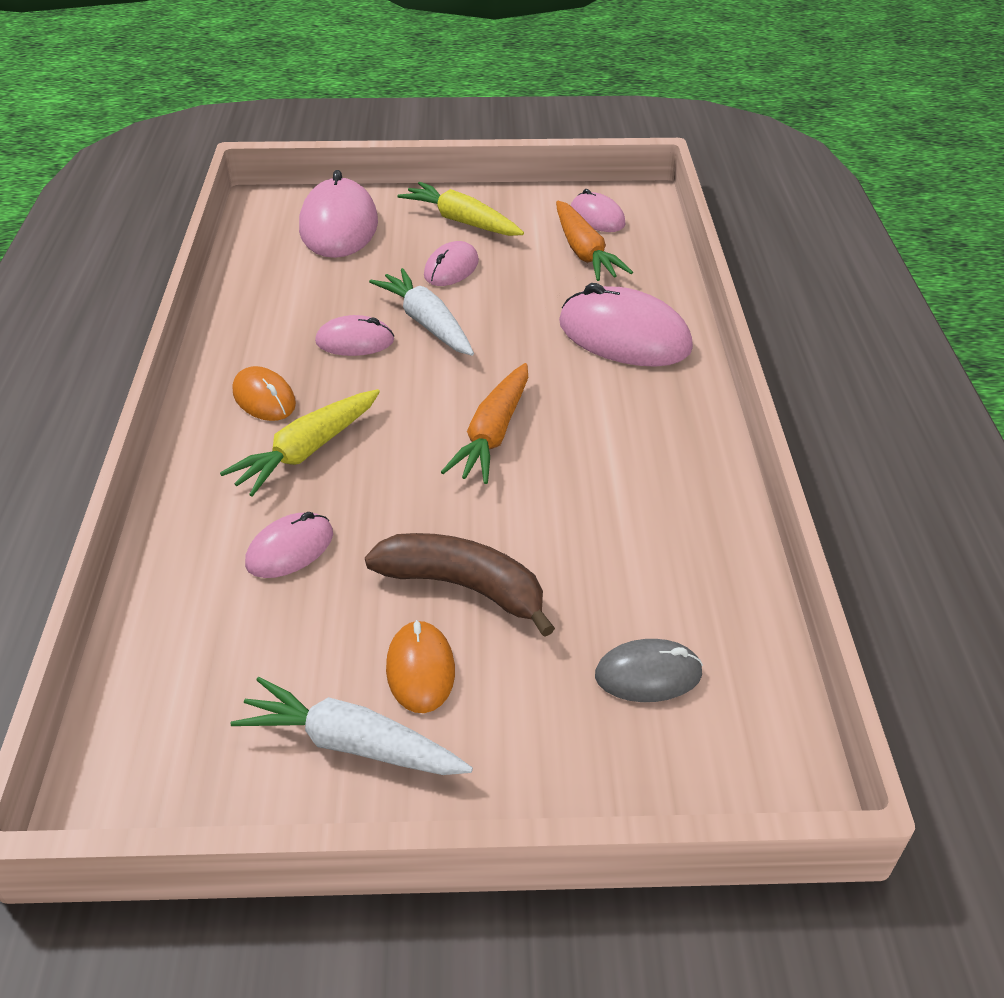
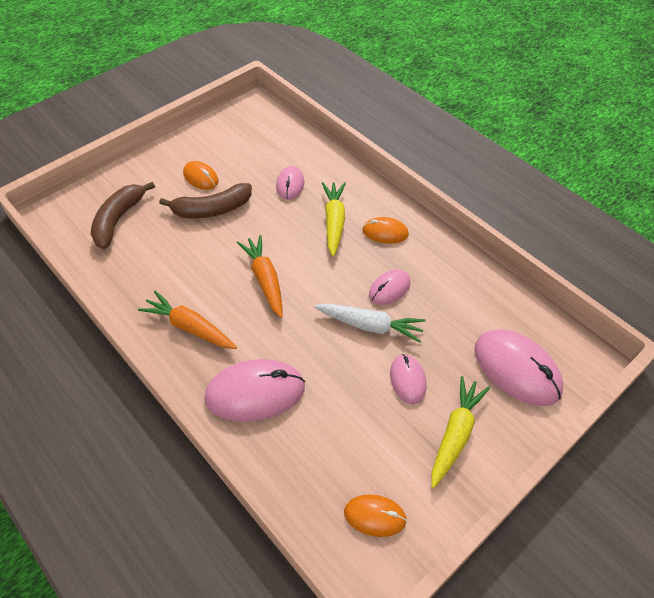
camera: 140 degrees right, 10 degrees up
(352, 744) = (201, 149): white carrot -> none
(462, 221) = (455, 434): yellow carrot -> yellow carrot turned 60 degrees counterclockwise
(584, 252) = (346, 461): orange carrot -> orange carrot (190, 327)
(597, 217) = (375, 516): pink mouse -> orange mouse
(648, 674) = (118, 219): grey mouse -> brown banana

